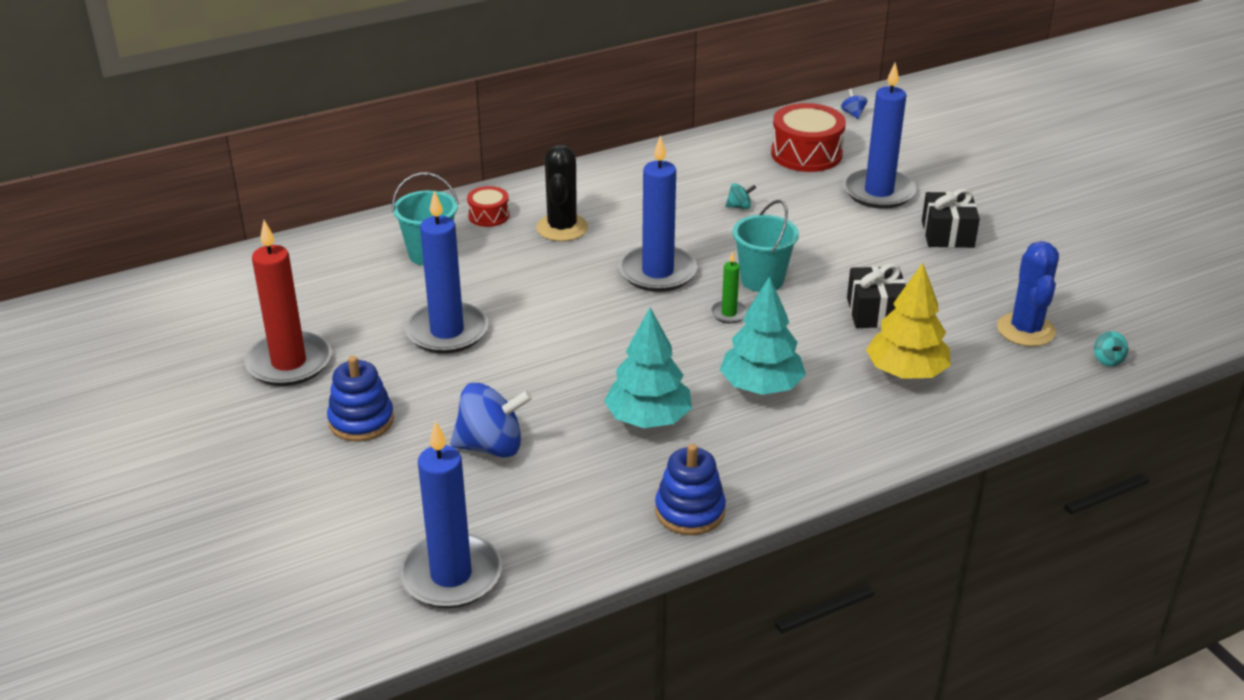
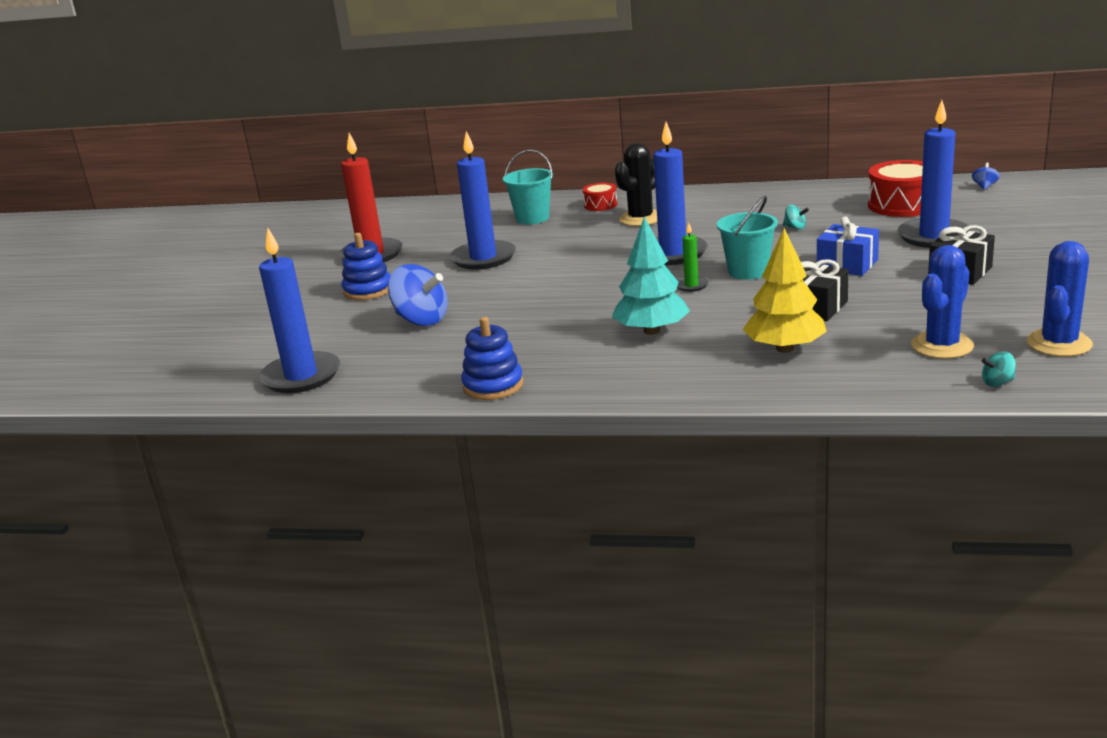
camera: 40 degrees right, 10 degrees down
(648, 419) = (542, 330): turquoise tree -> none
(843, 248) = (847, 265): none -> blue gift
(1105, 301) = (1059, 343): none -> blue cactus
(1108, 360) = (997, 382): turquoise spinning top -> turquoise spinning top turned 45 degrees clockwise

